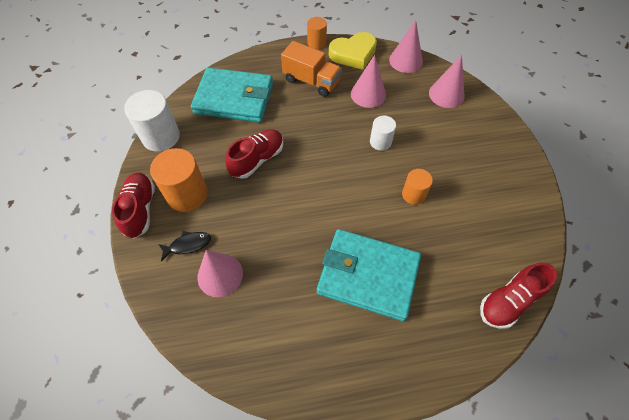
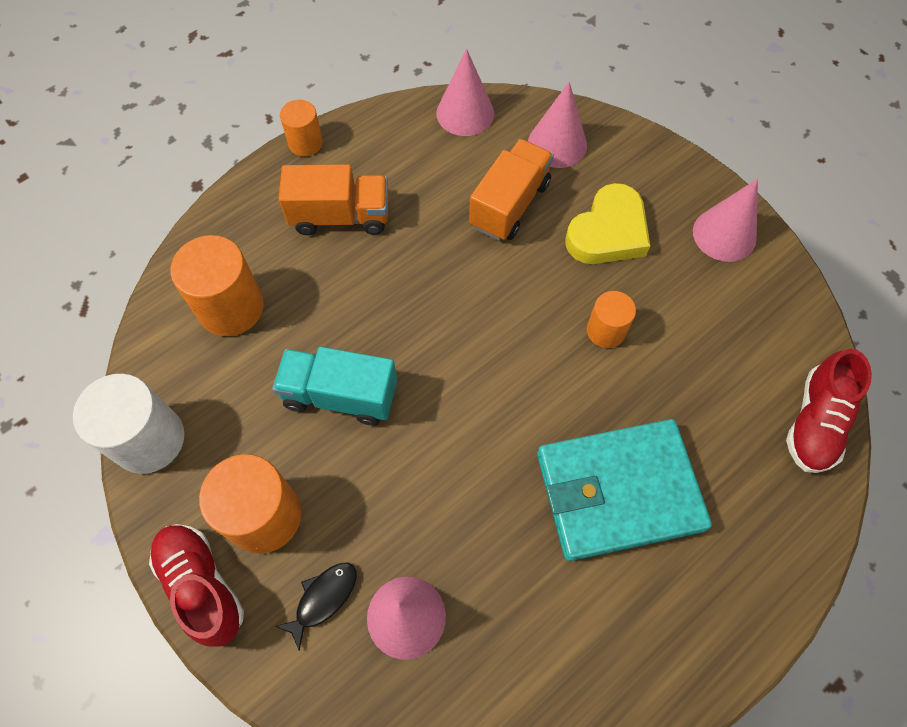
camera: 30 degrees left, 5 degrees up
(234, 98) = (231, 307): turquoise wallet -> orange cylinder
(257, 159) = (340, 395): red shoe -> turquoise truck
(353, 54) = (377, 137): yellow heart -> yellow heart (608, 232)
(368, 94) = (443, 197): pink cone -> pink cone (724, 234)
(380, 142) = (509, 269): white cylinder -> none
(401, 112) = (509, 204): none -> orange truck

